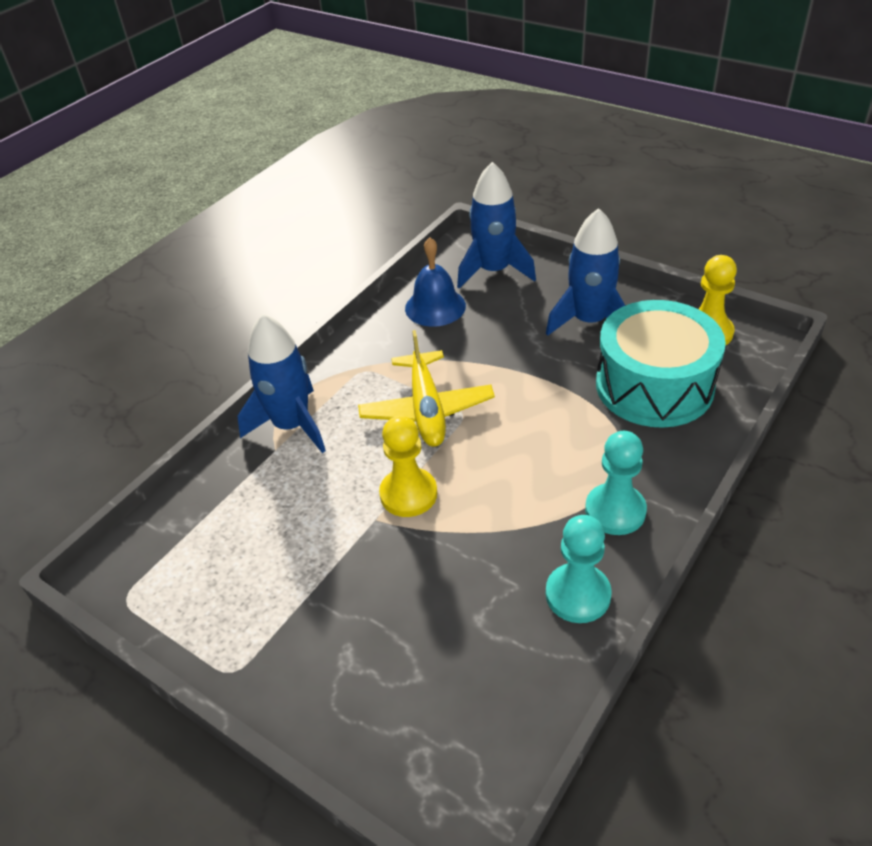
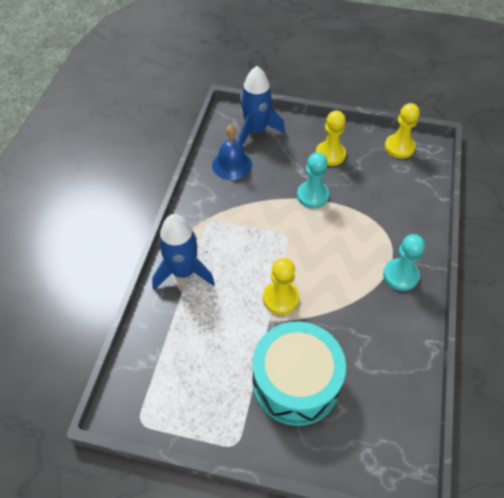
camera: 25 degrees left, 10 degrees up
(426, 409) = (263, 239): yellow plane -> none
(578, 594) = (404, 332): turquoise pawn -> turquoise pawn (312, 196)
(589, 321) = (330, 154): blue rocket -> yellow pawn
(654, 386) = (386, 190): turquoise drum -> turquoise drum (295, 382)

